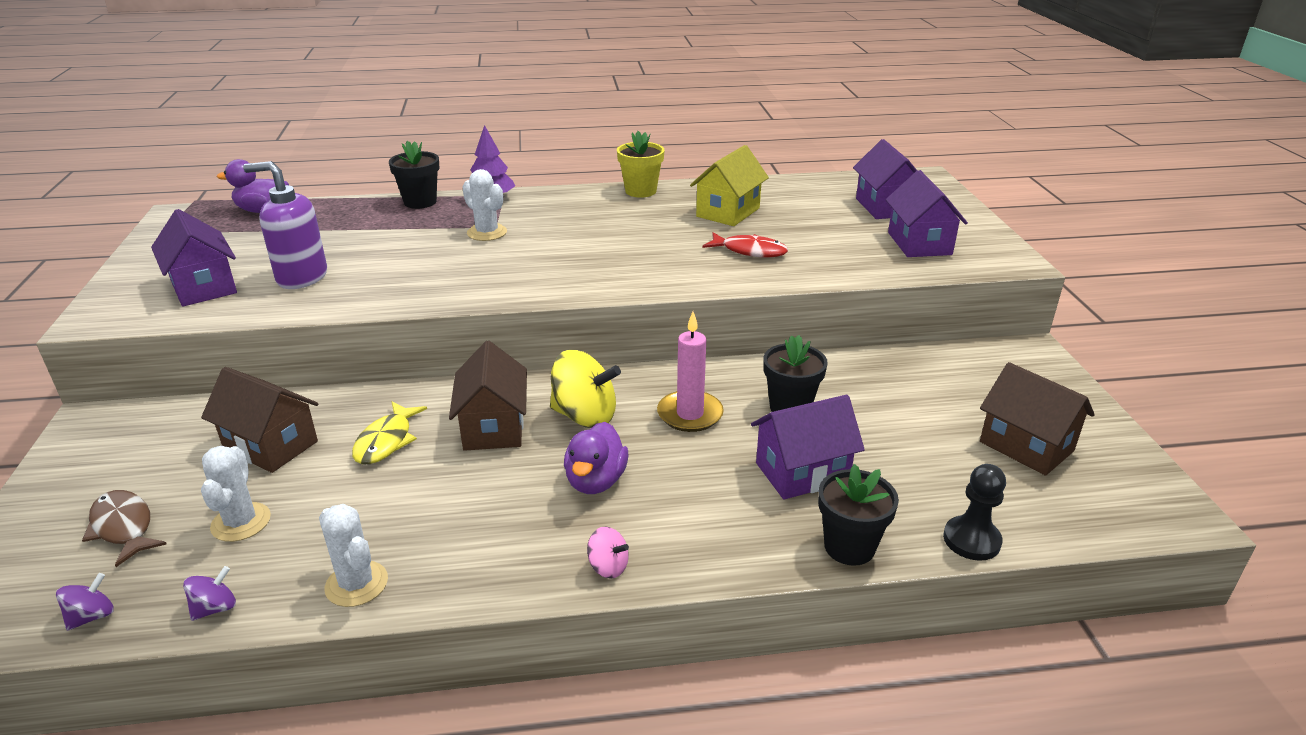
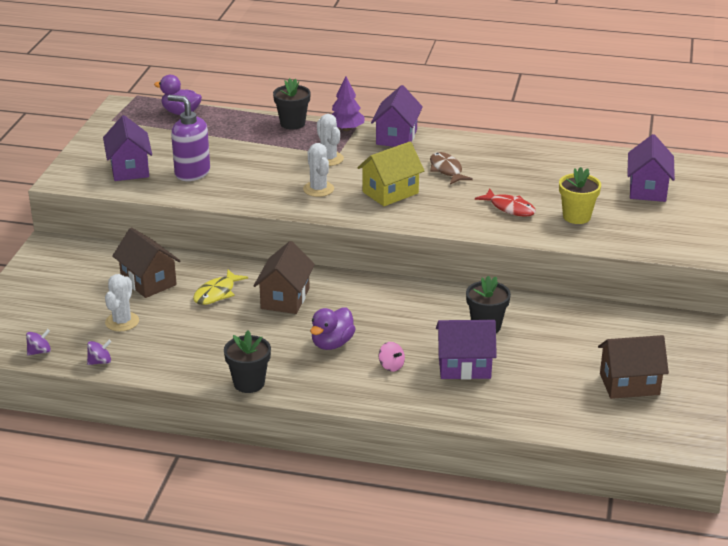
camera: 20 degrees right, 0 degrees up
(123, 527) = (60, 311): brown fish -> brown fish (446, 170)
(356, 584) = (175, 367): white cactus -> white cactus (318, 189)
(585, 416) = (346, 303): yellow spinning top -> none
(608, 567) = (314, 390): pink spinning top -> pink spinning top (391, 366)
(640, 191) = (462, 141): yellow flower pot -> yellow flower pot (576, 216)
(690, 414) = (415, 316): pink candle -> none
(728, 212) = (517, 172): yellow house -> yellow house (390, 192)
(849, 547) = (462, 412): black flower pot -> black flower pot (249, 383)
(919, 243) = (645, 225): purple house -> purple house (396, 137)
(971, 540) = (541, 426): black pawn -> none
(1026, 446) = (629, 384): brown house -> brown house turned 75 degrees counterclockwise

